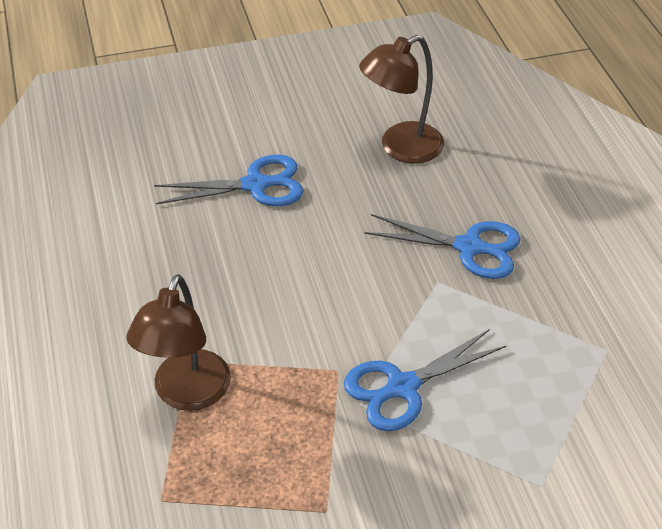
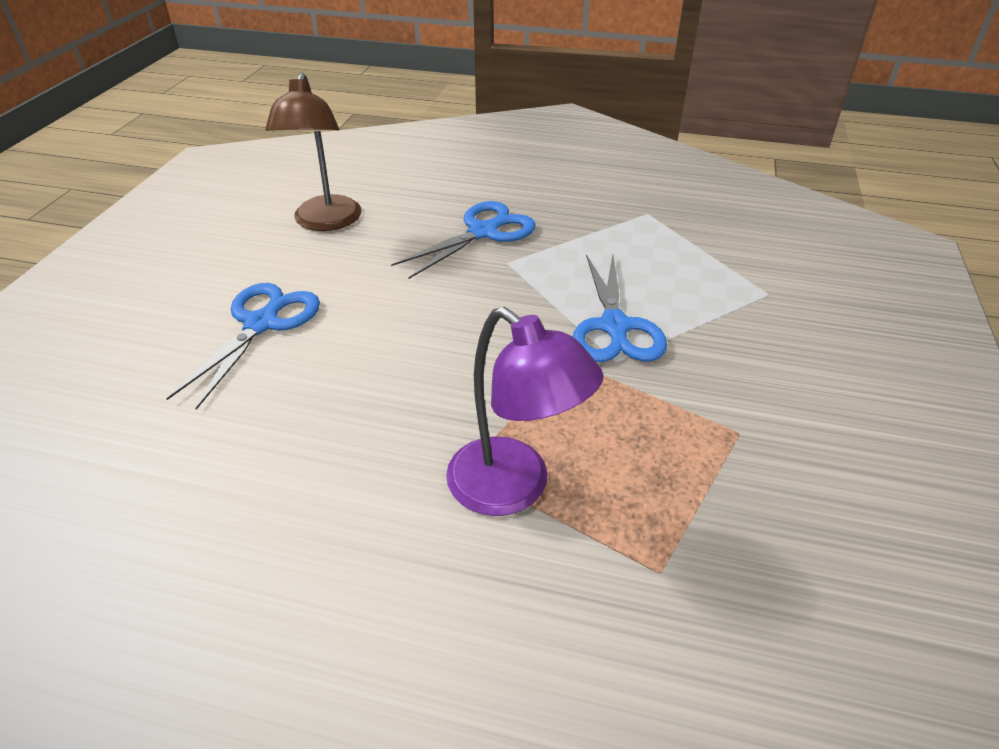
camera: 60 degrees left, 5 degrees down
(187, 394) = (514, 488): brown lamp -> purple lamp

